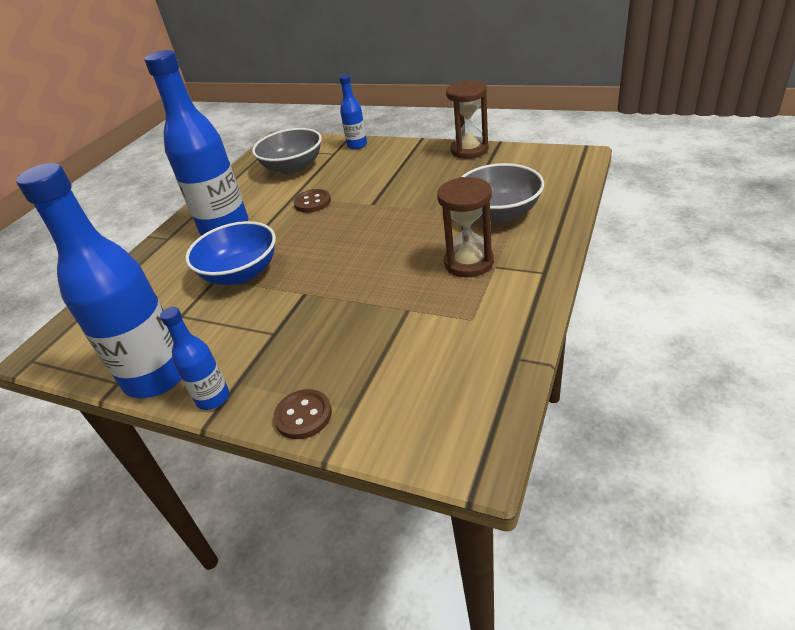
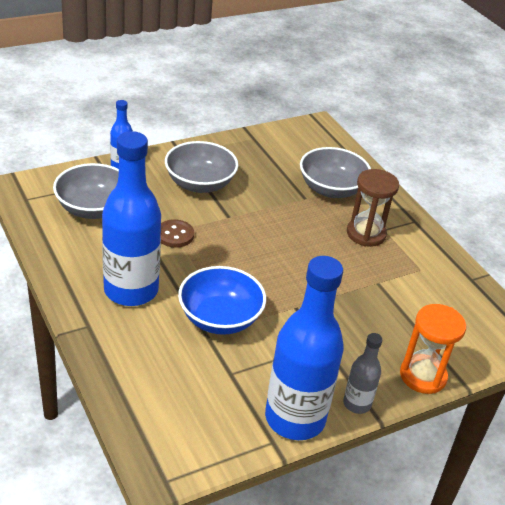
camera: 60 degrees left, 0 degrees up
(213, 398) = (357, 404): blue bottle -> grey bottle
(303, 415) = (423, 376): brown button -> orange hourglass
(391, 173) = (200, 184): none -> grey bowl
(469, 150) = (232, 142): brown hourglass -> none

